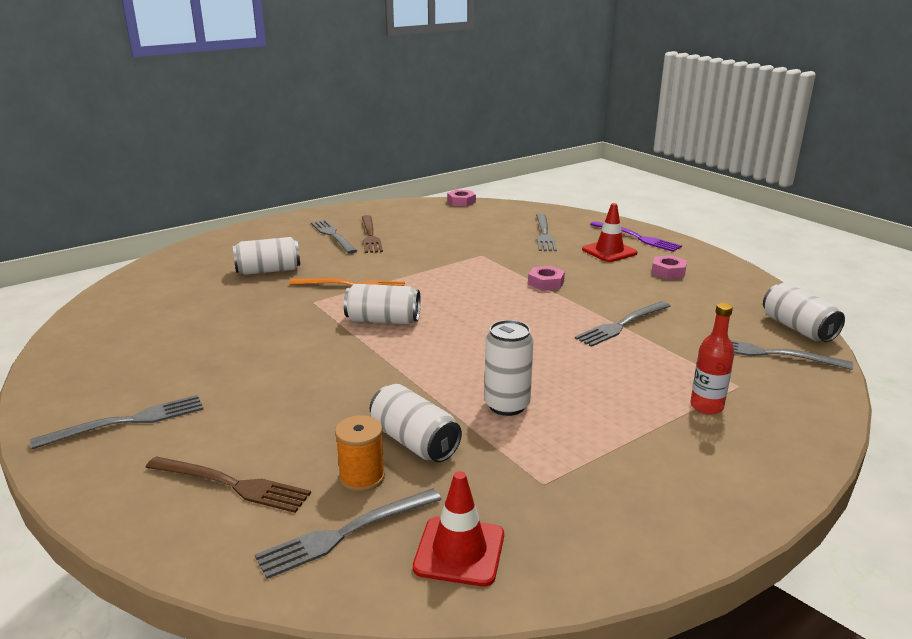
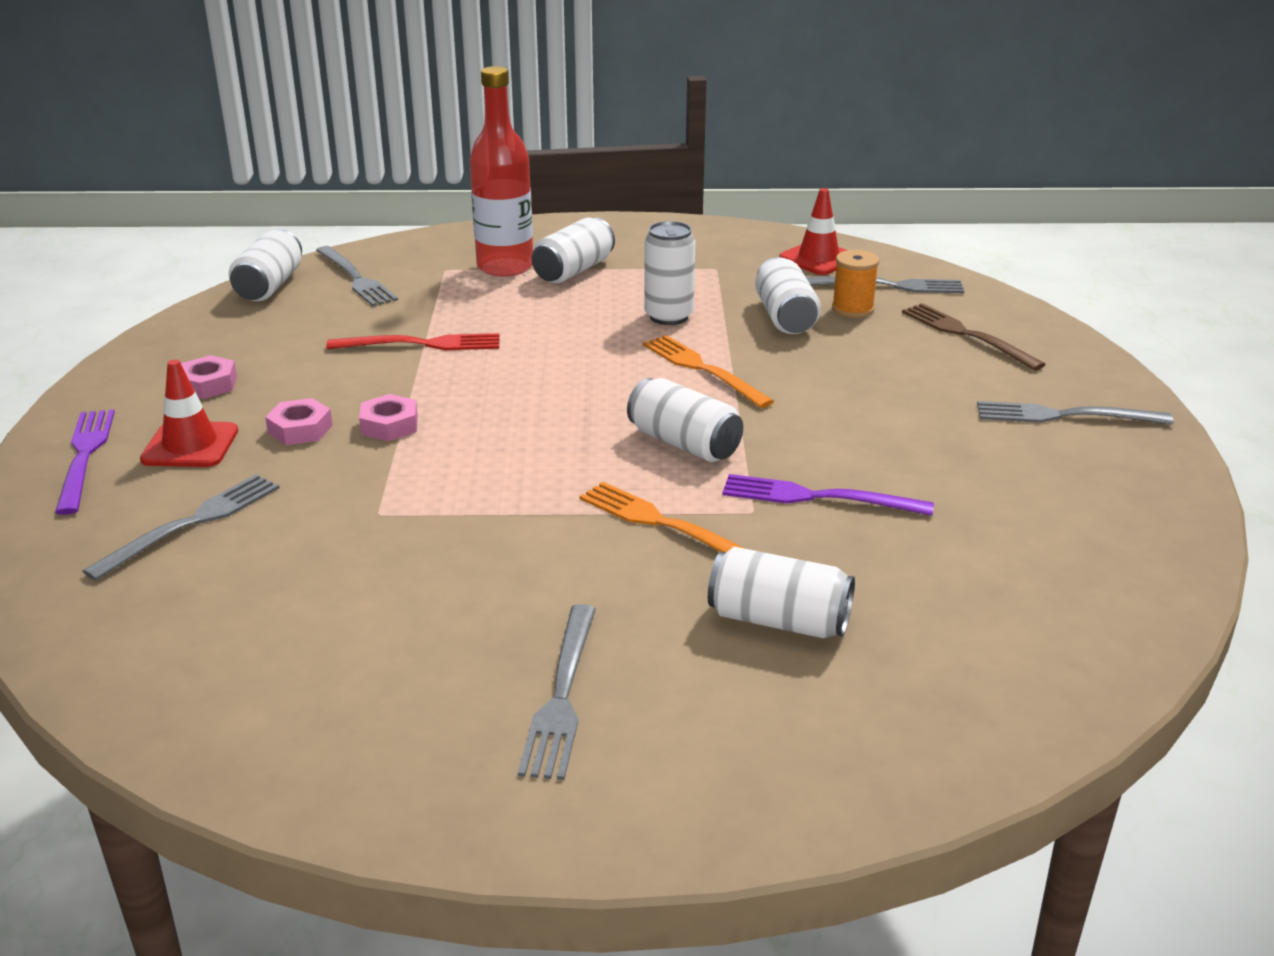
camera: 145 degrees left, 5 degrees up
(283, 317) = (817, 497): none -> purple fork
(370, 236) = (488, 659): brown fork -> none
(426, 369) = (702, 369): none -> orange fork
(461, 202) = (117, 719): pink nut -> pink nut (300, 429)
(621, 325) = (422, 344): grey fork -> red fork
(652, 425) = (573, 271): none -> white can
(706, 406) = (505, 267): red bottle -> red bottle, size x1.76

